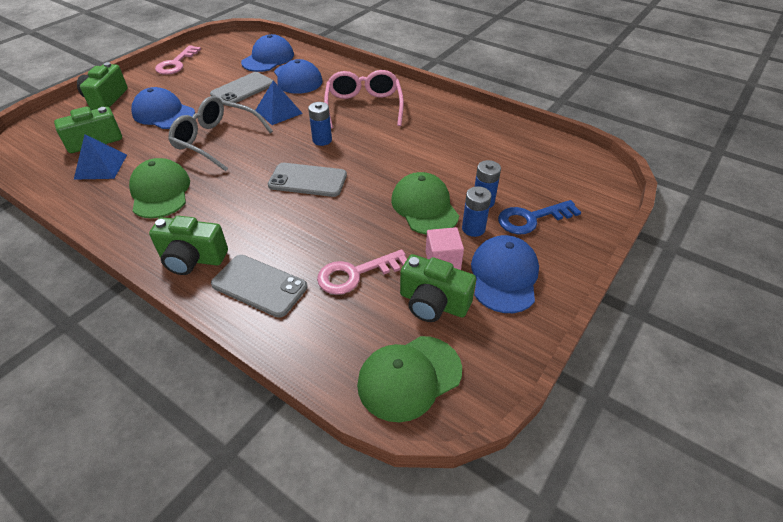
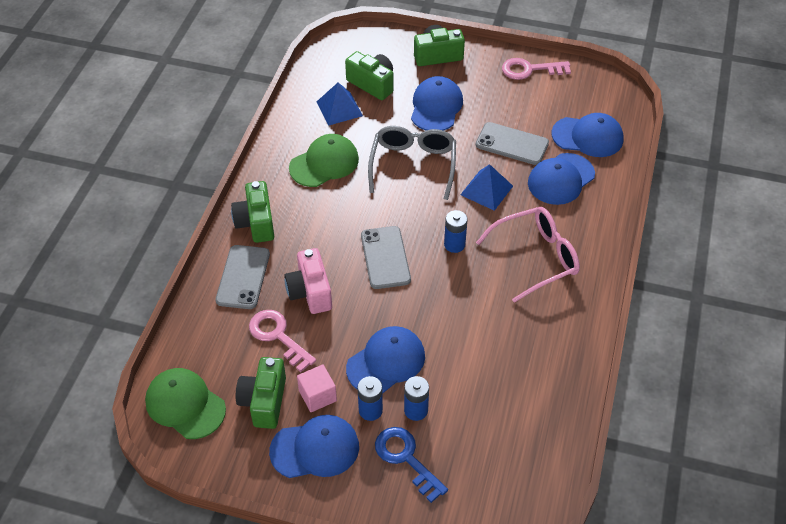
camera: 70 degrees right, 5 degrees up
(314, 238) = (310, 292): none -> pink camera
(424, 207) = (386, 362): green cap -> blue cap

